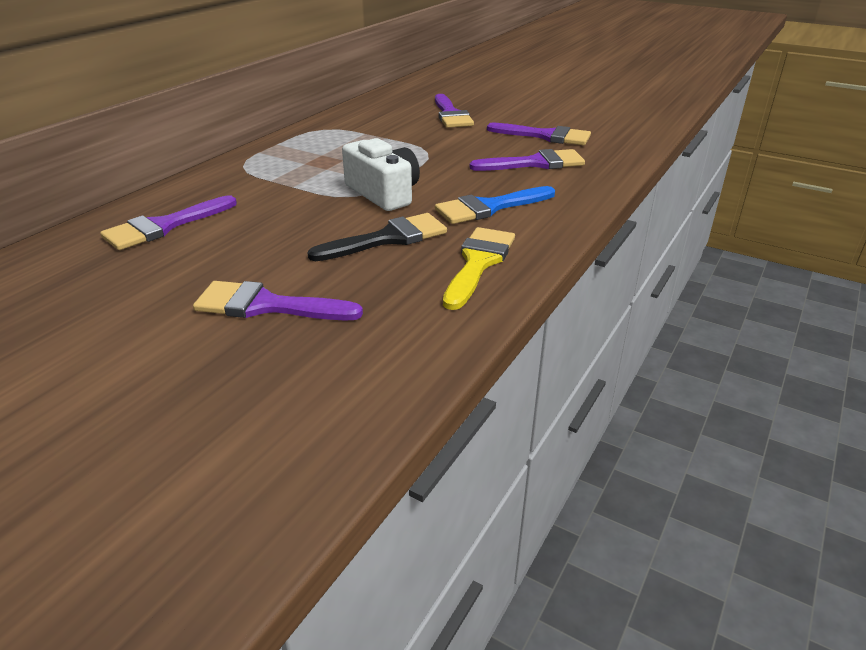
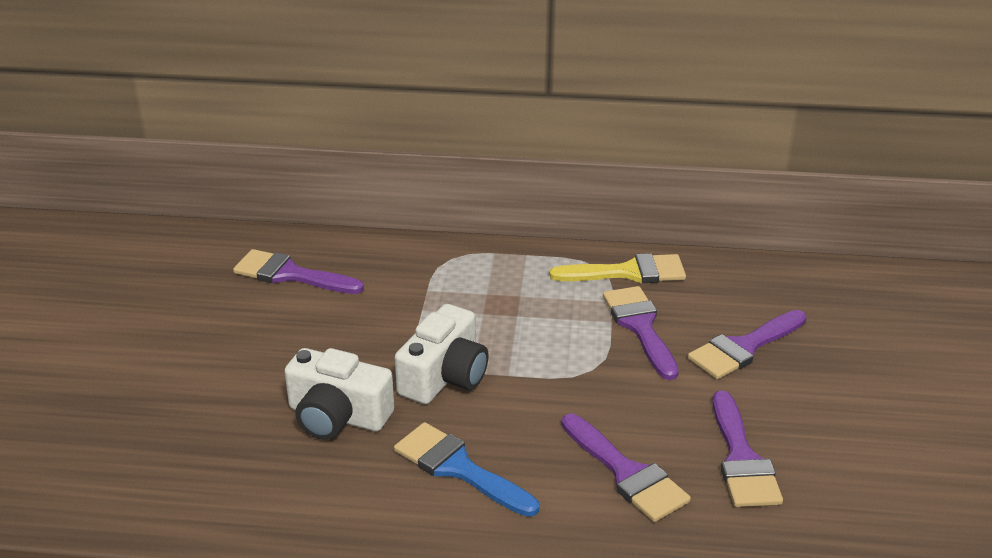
camera: 65 degrees right, 0 degrees up
(267, 306) = (178, 390): purple brush -> purple brush (640, 327)
(388, 238) = (337, 416): black brush -> white camera
(478, 263) = (316, 497): yellow brush -> yellow brush (628, 272)

